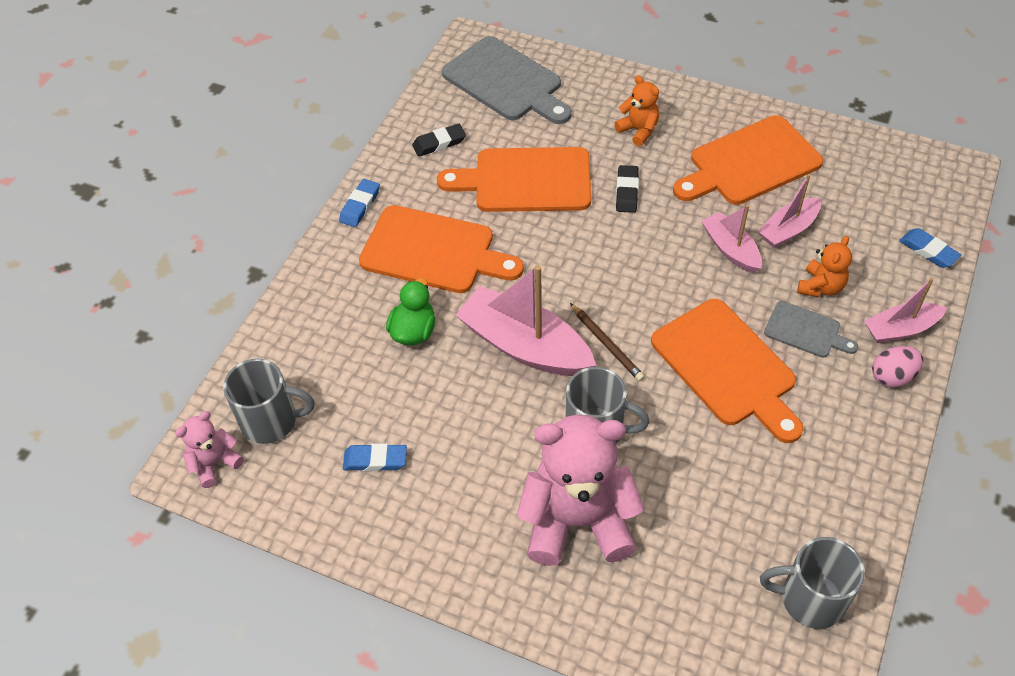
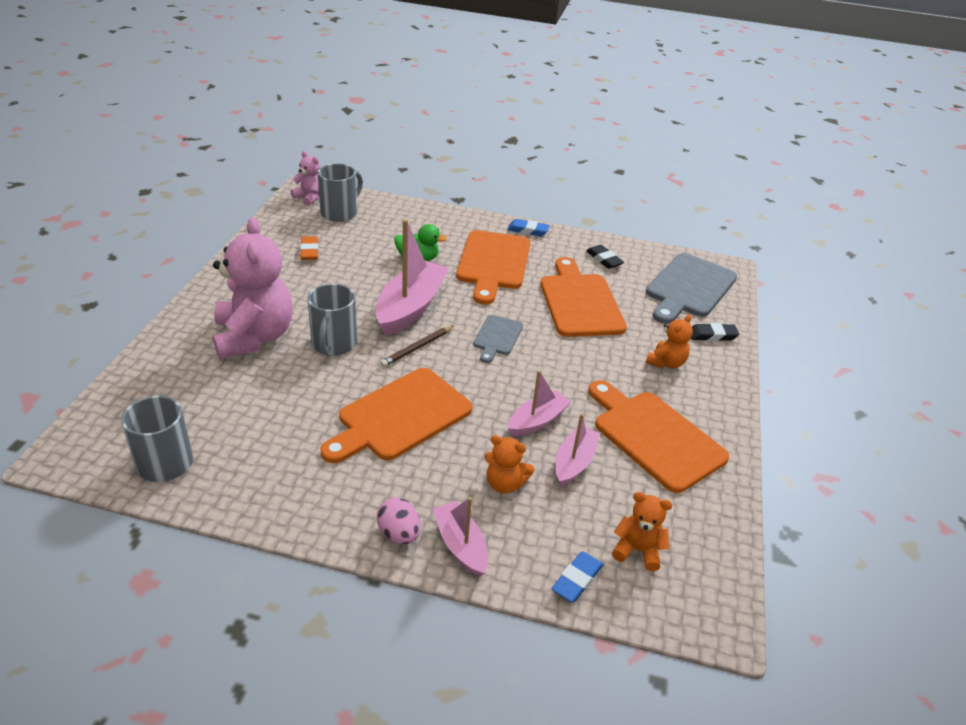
camera: 75 degrees right, 15 degrees down
(271, 421) = (340, 213): grey mug -> grey mug turned 135 degrees counterclockwise
(375, 460) = (309, 251): blue eraser -> orange eraser
(627, 192) = (587, 356): black eraser -> black eraser (712, 335)
(788, 229) = (574, 462): pink boat -> pink boat turned 75 degrees clockwise
(806, 331) = (448, 470): grey cutting board -> grey cutting board (497, 337)
(891, 204) = (637, 550): none -> orange teddy bear

